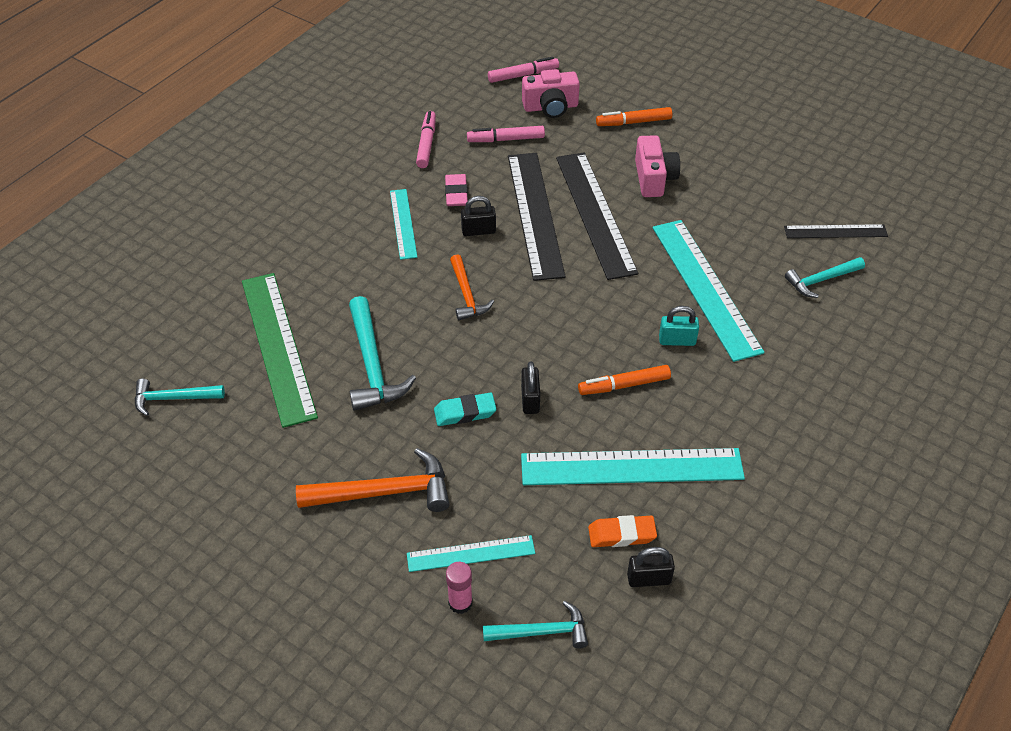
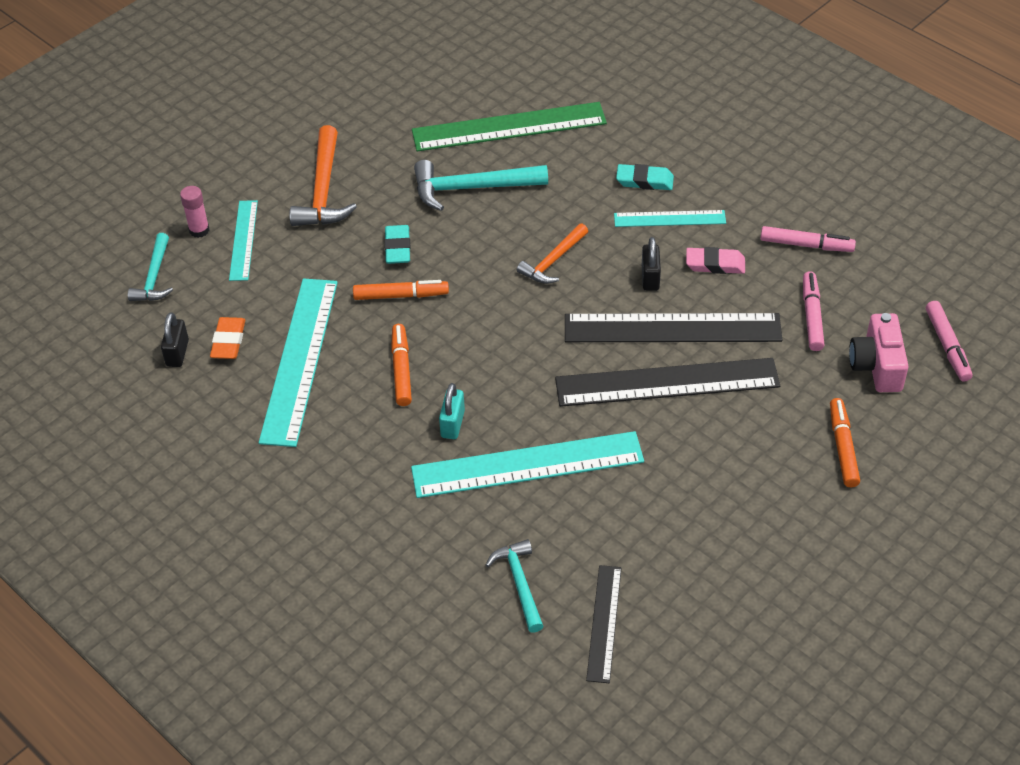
camera: 100 degrees right, 0 degrees up
(174, 398) = (461, 66): turquoise hammer -> none
(354, 242) = (644, 181): none -> turquoise eraser
(467, 294) = (553, 261): orange hammer -> orange hammer turned 45 degrees counterclockwise
(530, 400) = (401, 295): black padlock -> orange marker
(654, 178) = (726, 449): pink camera -> none

